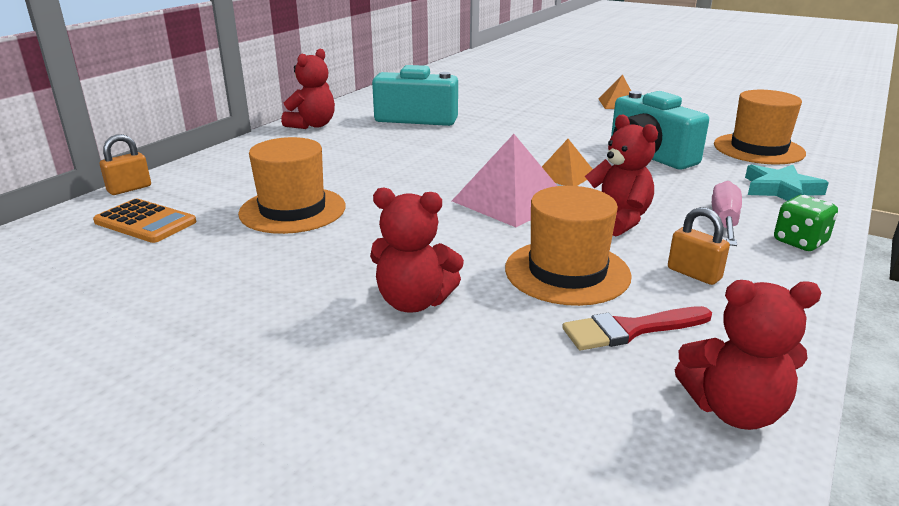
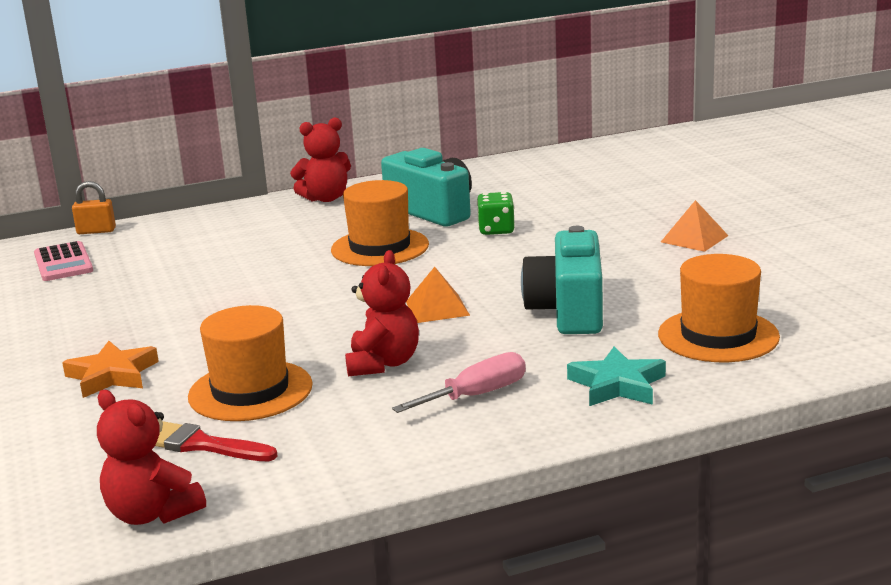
camera: 40 degrees right, 5 degrees down
(145, 222) = (63, 263): orange calculator -> pink calculator
(292, 210) = (165, 280): orange hat -> orange hat (380, 247)
(414, 302) = (112, 375): red teddy bear -> orange star
(510, 201) = (336, 319): pink pyramid -> none
(694, 274) = (339, 426): orange padlock -> none
(799, 242) = (498, 435): green dice -> green dice (496, 230)

